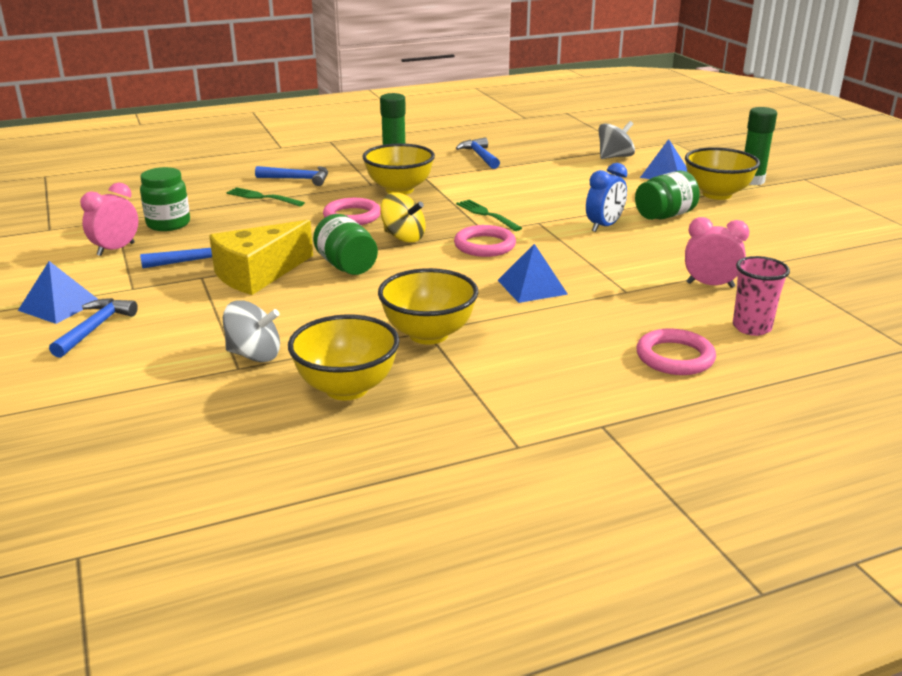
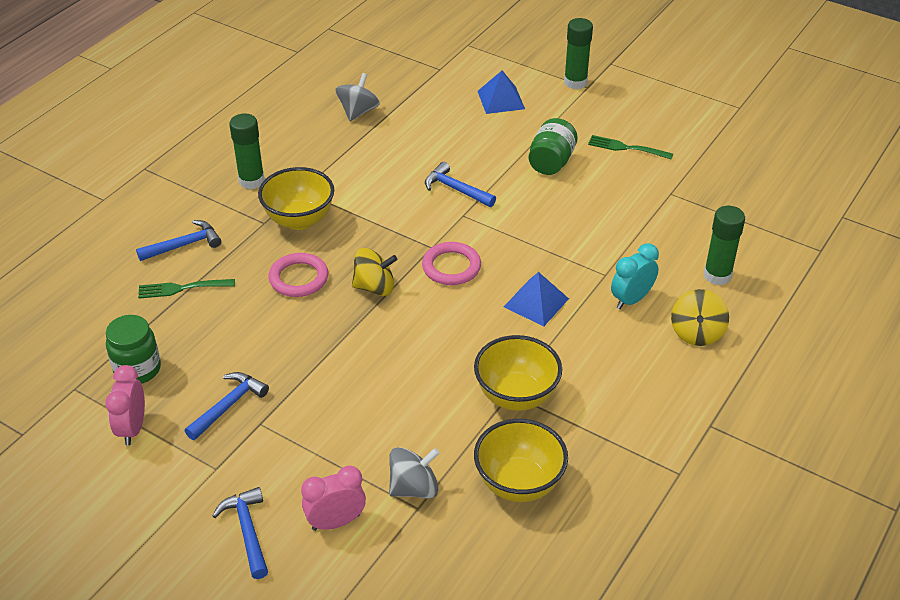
camera: 35 degrees left, 15 degrees up
(59, 305) = (178, 523): blue pyramid -> none
(258, 274) = (305, 394): yellow cheese -> none
(346, 266) = (368, 348): green jar -> none
(480, 156) = (319, 135): blue hammer -> blue hammer (456, 189)
(487, 215) = (412, 223): green fork -> green fork (627, 148)
(604, 226) = (519, 198): blue clock -> none
(614, 157) = (438, 89): grey spinning top -> grey spinning top (358, 112)
(631, 314) = (631, 299): none -> turquoise clock
(675, 357) = (696, 333): pink ring -> yellow spinning top
(710, 285) = (654, 239): pink clock -> pink clock (336, 522)
(717, 194) = (565, 114): yellow bowl -> none
(751, 327) = (717, 275): pink cup -> green glue stick

